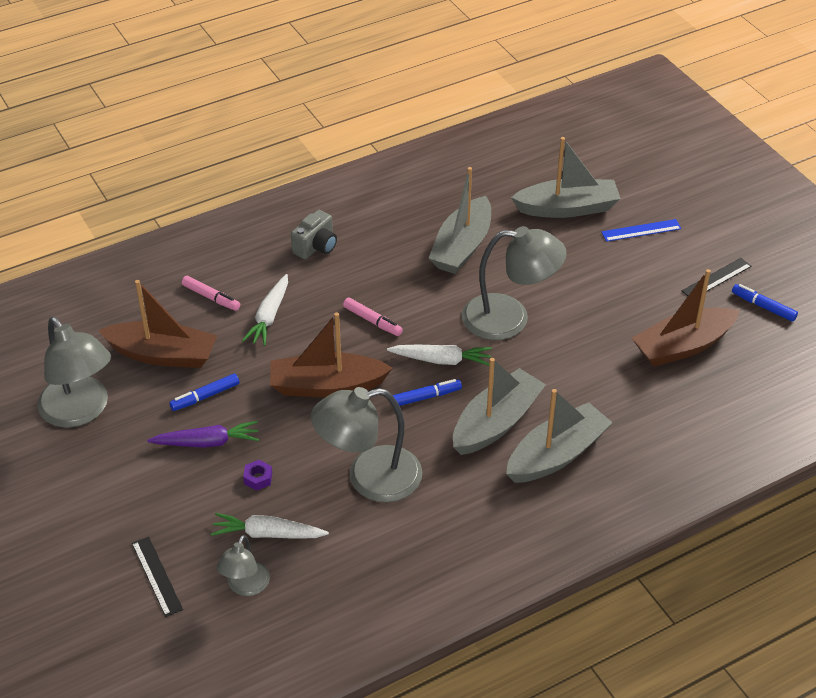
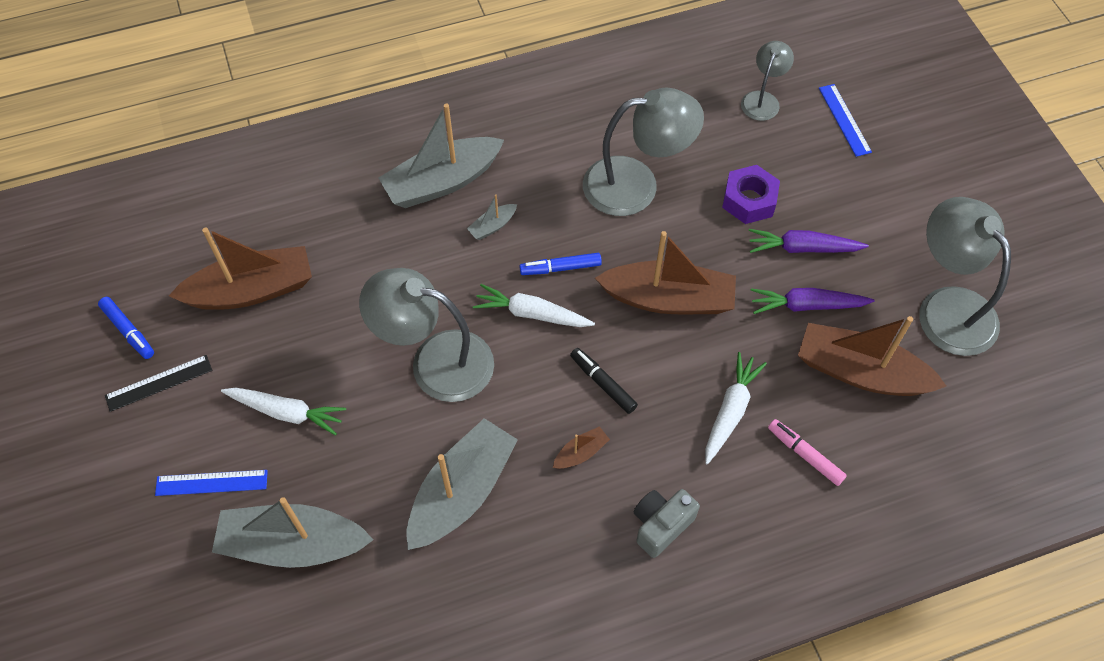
camera: 170 degrees left, 15 degrees up
(157, 576) = (844, 120): black ruler -> blue ruler
(205, 396) = (807, 305): blue marker -> purple carrot
(258, 478) = (749, 200): purple nut -> purple nut, size x1.86
(268, 534) = (740, 143): white carrot -> white carrot (286, 412)
(372, 321) = (603, 383): pink marker -> black marker
(381, 278) = (581, 453): none -> brown boat
(496, 423) = (492, 226): grey boat -> grey boat, size x0.43

